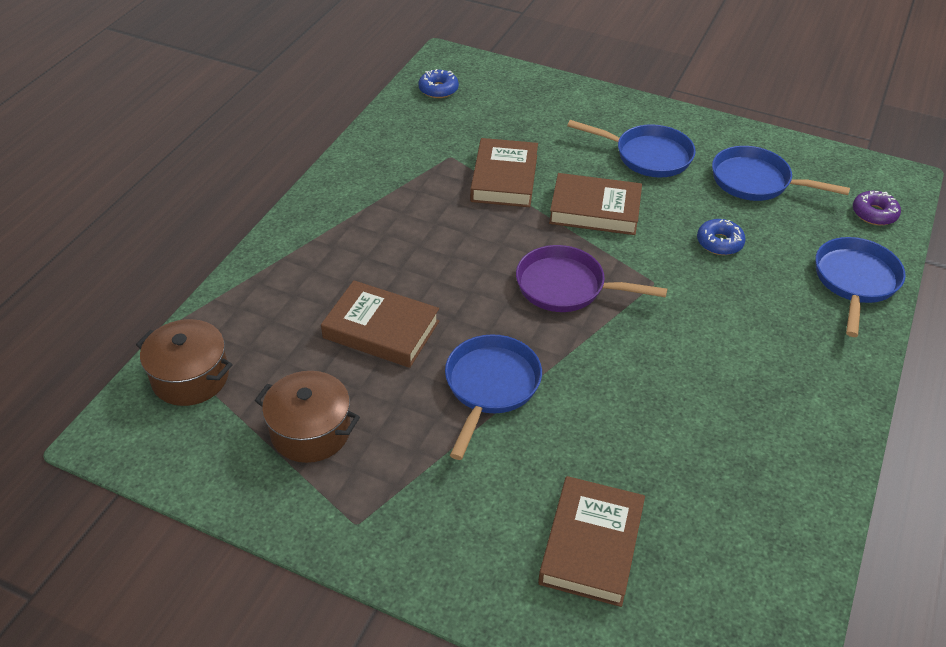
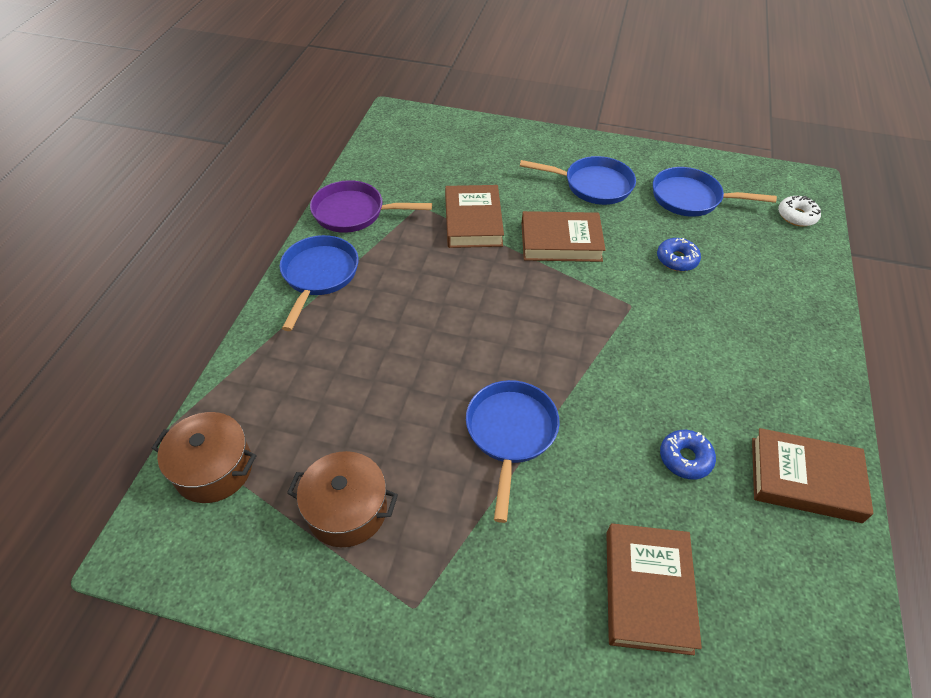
camera: 10 degrees left, 5 degrees up
(381, 329) = (393, 388): brown book -> brown book (805, 479)
(438, 89) = (394, 143): blue donut -> blue donut (685, 458)
(566, 287) = (555, 320): purple pan -> purple pan (354, 213)
(855, 282) = (801, 281): blue pan -> blue pan (319, 276)
(874, 214) = (796, 216): purple donut -> white donut

